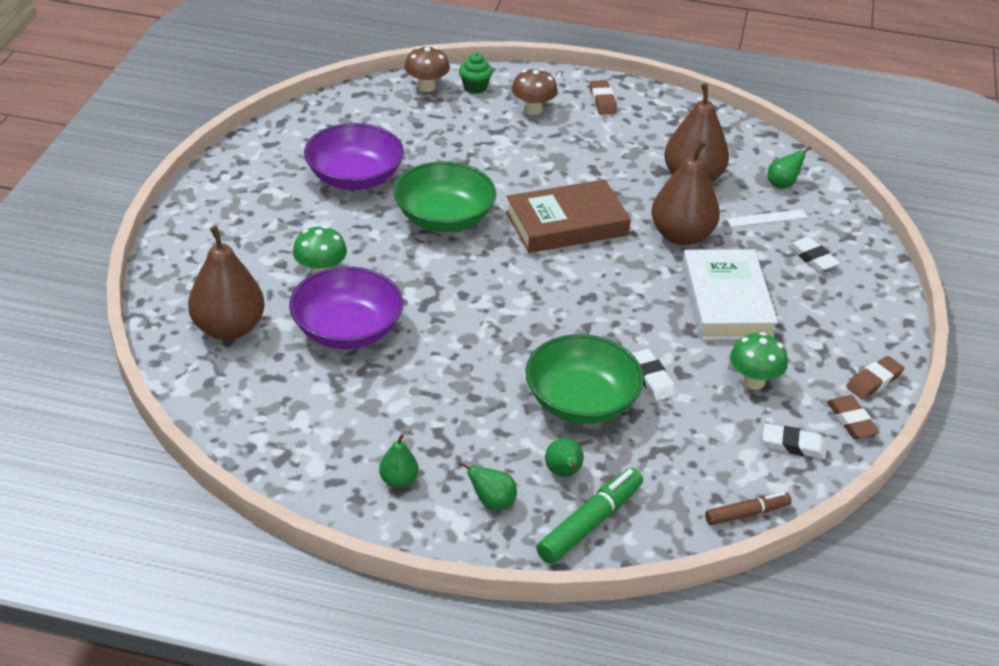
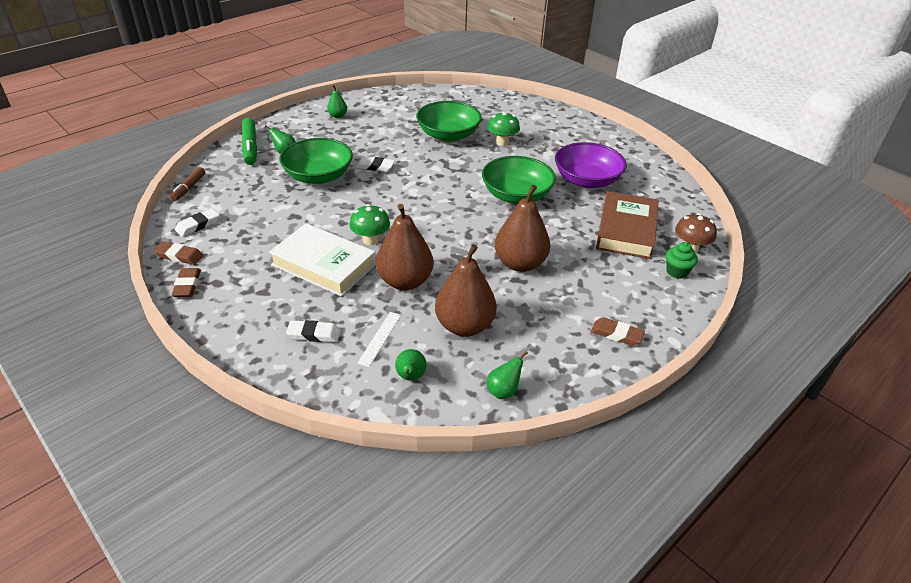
camera: 125 degrees right, 0 degrees up
(229, 328) = (482, 109): brown pear -> brown pear (520, 263)
(347, 330) = (448, 135): purple bowl -> green bowl
(492, 502) = (295, 130): green pear -> green pear (503, 391)
(533, 110) = (624, 287): brown mushroom -> none
(566, 224) = (467, 238): brown book -> brown book (626, 230)
(651, 378) = (303, 204): white eraser -> white eraser (375, 166)
(753, 381) = (254, 237): green mushroom -> green mushroom (370, 240)

